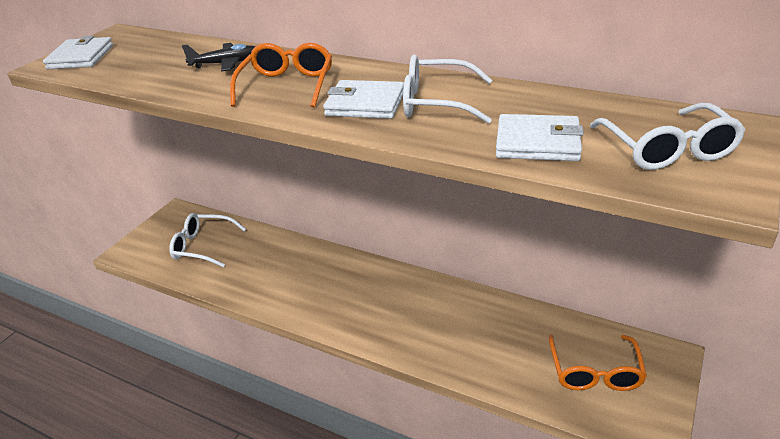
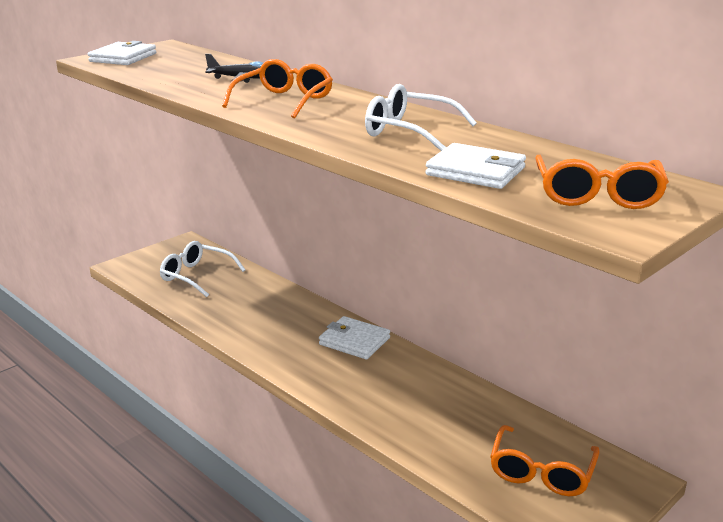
camera: 15 degrees right, 10 degrees down
(365, 104) = (342, 123): white wallet -> white wallet (354, 341)
(667, 149) = (597, 195): white glasses -> orange glasses

